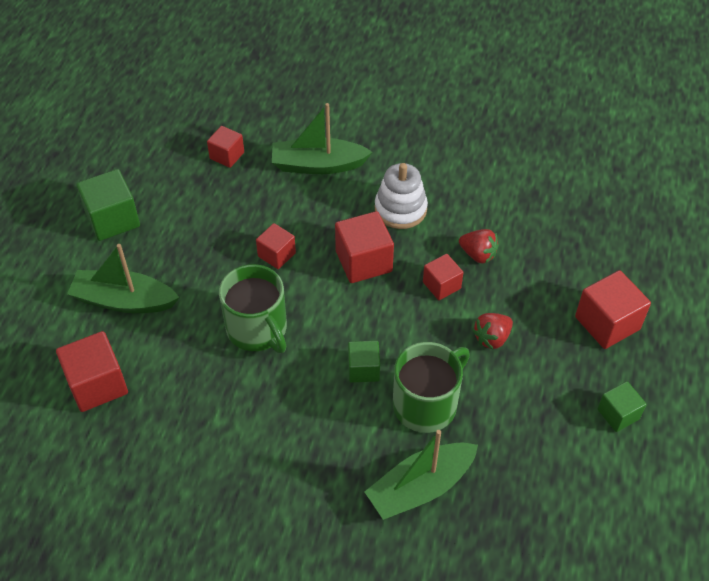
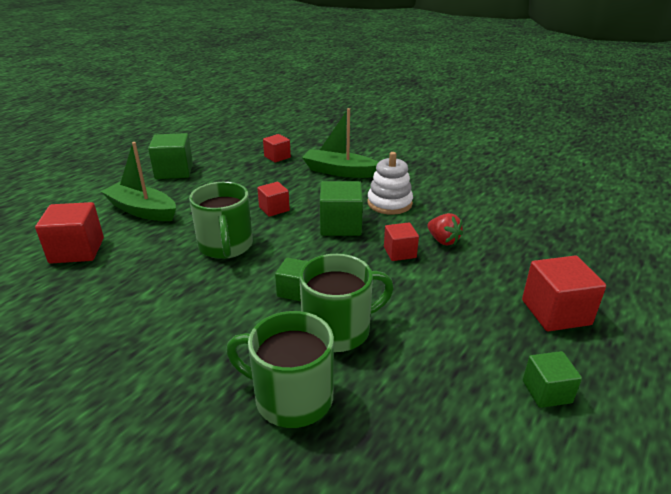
camera: 20 degrees right, 20 degrees down
(363, 261) = (340, 225): red cube -> green cube
(420, 487) = (291, 397): green boat -> green mug
(492, 338) = (429, 297): red strawberry -> none

